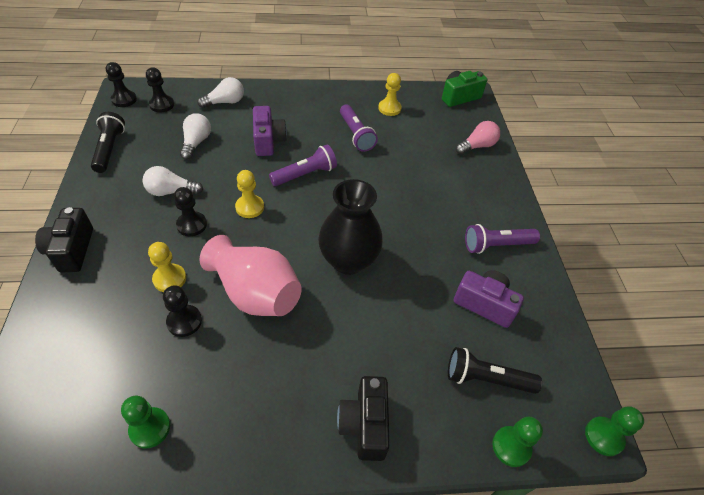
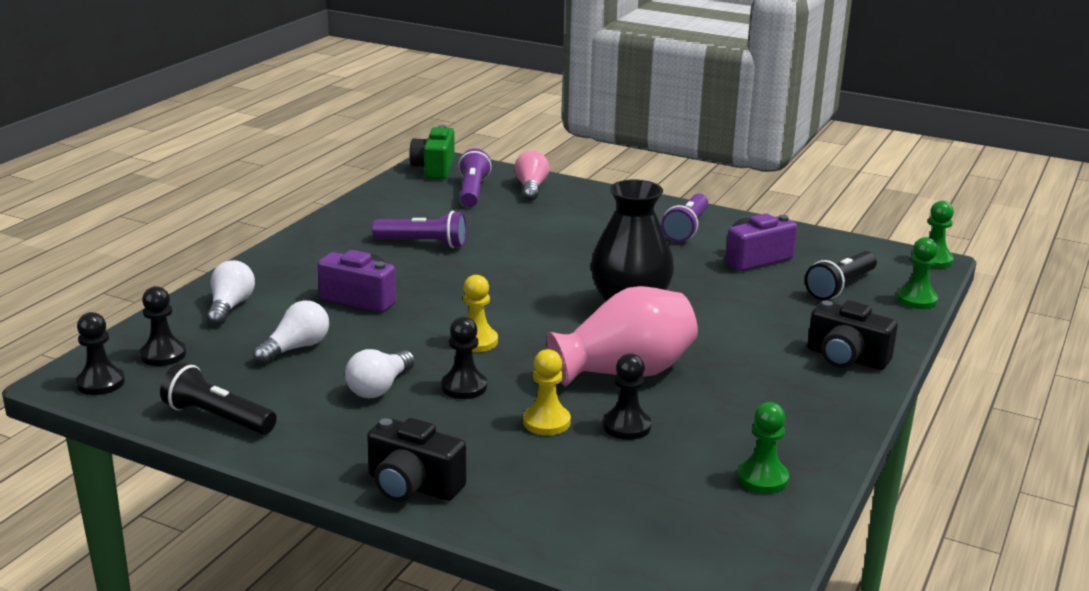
camera: 55 degrees left, 25 degrees down
(196, 143) = (296, 348): white light bulb -> white light bulb turned 90 degrees clockwise
(305, 174) = (458, 292): purple flashlight -> purple flashlight (472, 191)
(389, 108) = (400, 210): yellow pawn -> none

